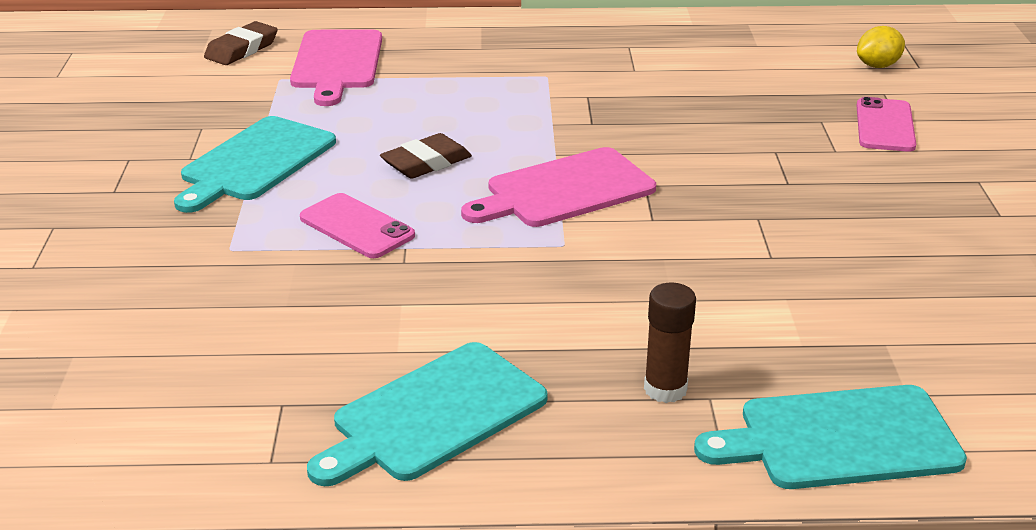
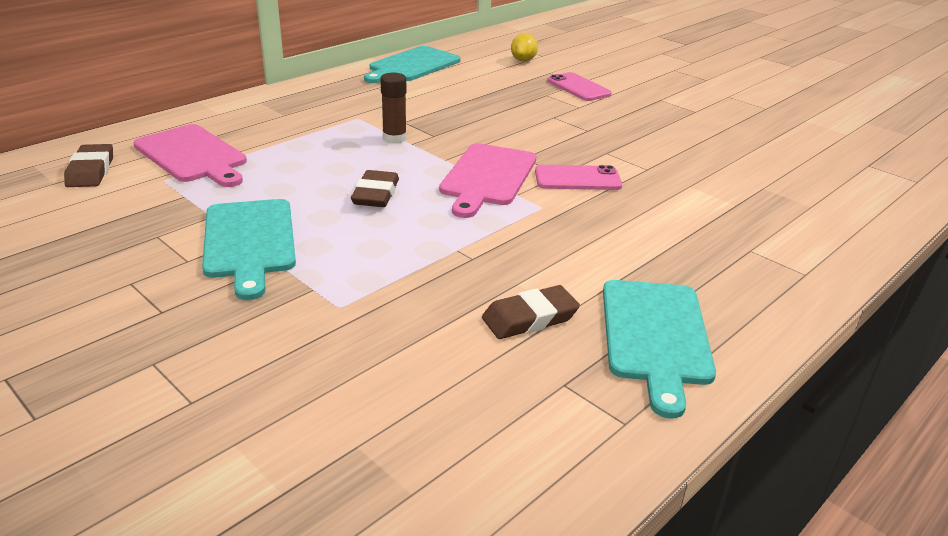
camera: 45 degrees left, 0 degrees up
(354, 338) = (530, 318): none -> brown eraser
(356, 227) = (403, 251): pink phone -> pink phone (577, 179)
(665, 389) = (727, 256): brown glue stick -> brown glue stick (394, 138)
(839, 438) = (828, 240): turquoise cutting board -> turquoise cutting board (412, 65)

